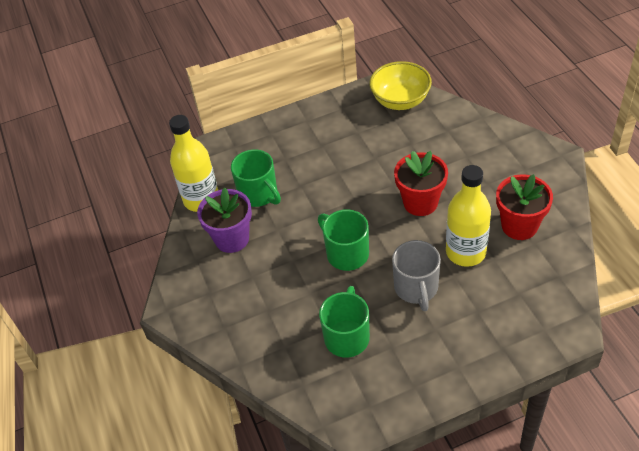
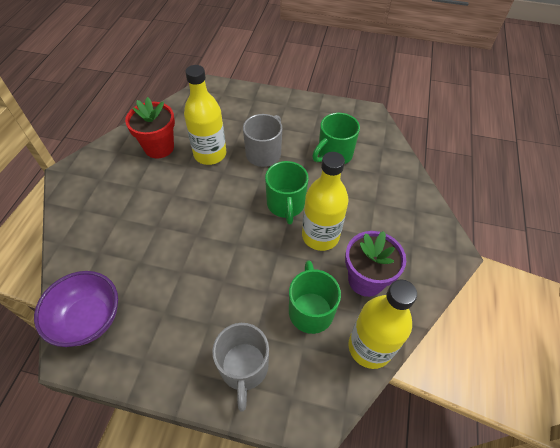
camera: 150 degrees left, 5 degrees up
(276, 140) = (244, 368): none -> grey mug
(293, 247) = (320, 236): none -> yellow bottle
(400, 101) = (88, 319): yellow bowl -> purple bowl
(420, 203) = (195, 205): red flower pot -> none

